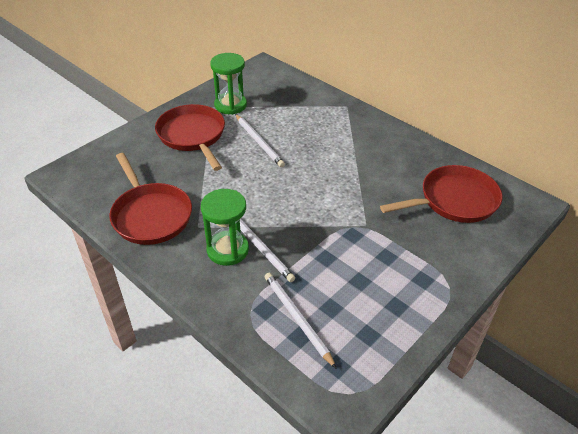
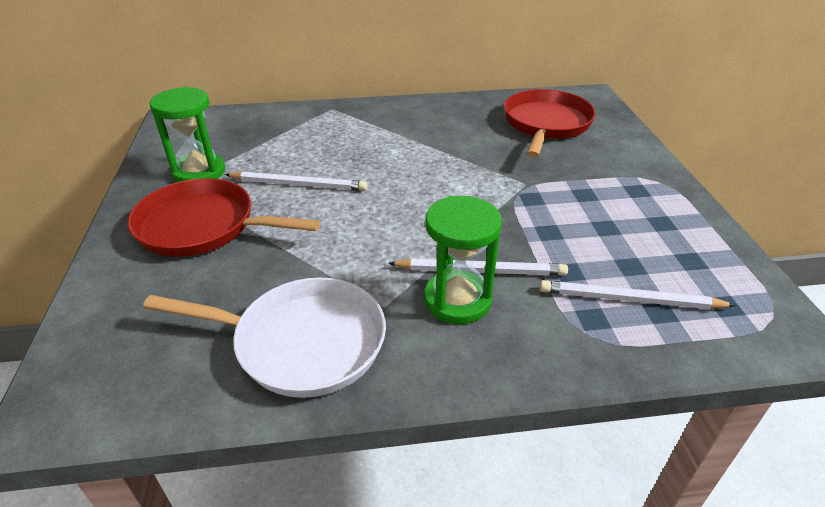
camera: 50 degrees left, 5 degrees down
(150, 215) = (302, 342): red pan -> white pan

